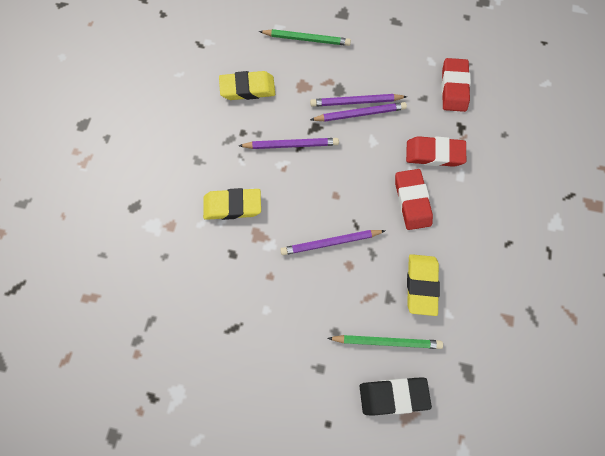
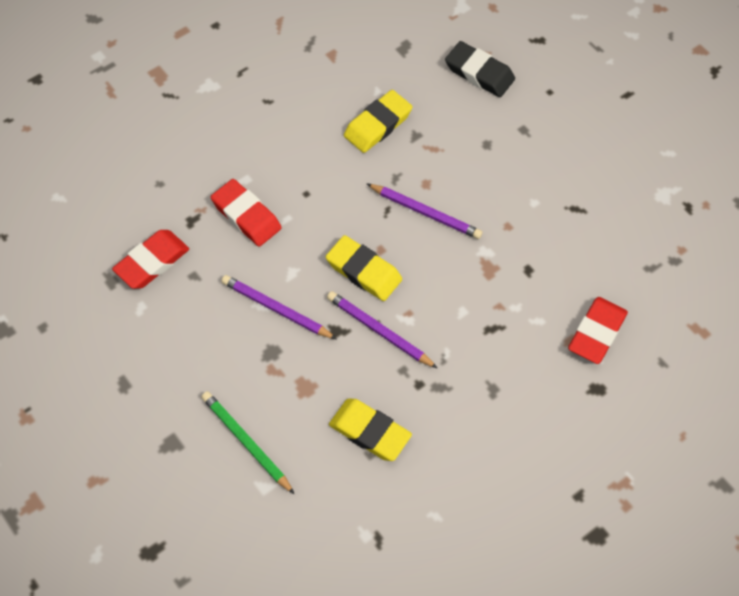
camera: 140 degrees left, 10 degrees down
(232, 206) = (492, 314): yellow eraser -> yellow eraser (364, 271)
(356, 102) = (267, 325): purple pencil -> none
(387, 341) = (449, 108): green pencil -> none
(412, 201) = (314, 192): red eraser -> red eraser (596, 333)

